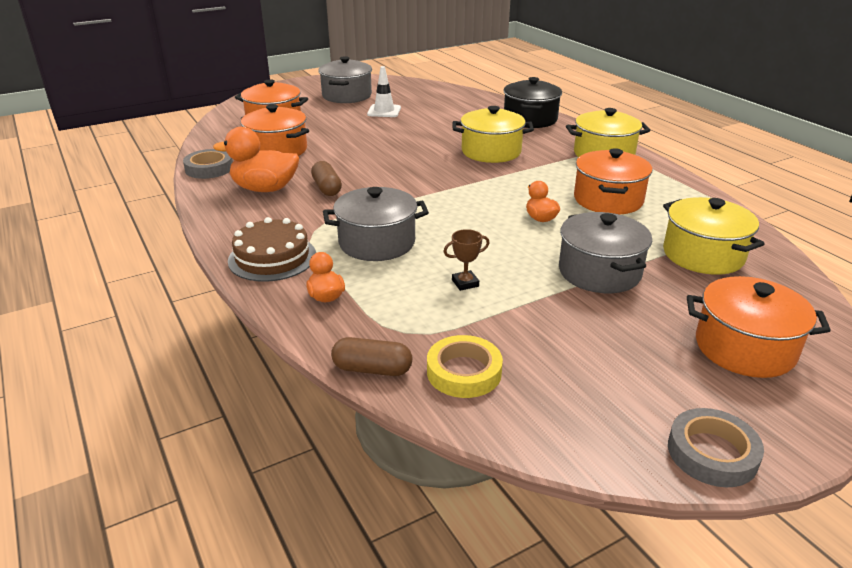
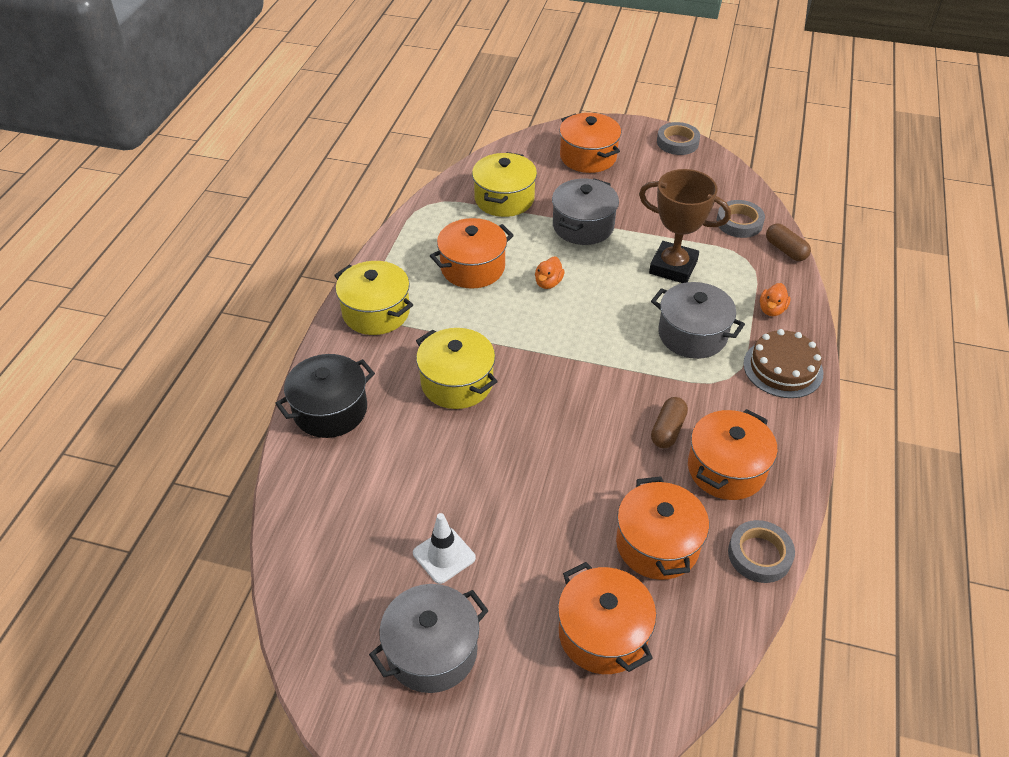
camera: 135 degrees left, 15 degrees up
(265, 189) = (726, 469): orange duck -> orange pot
(464, 372) = (739, 223): yellow tape -> grey tape
(465, 283) = (673, 267): brown trophy -> brown trophy, size x2.41

